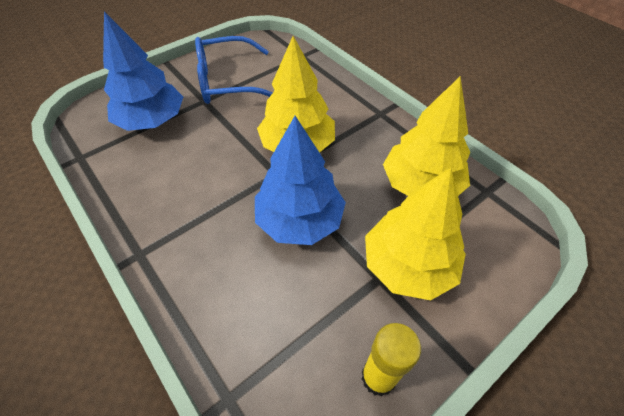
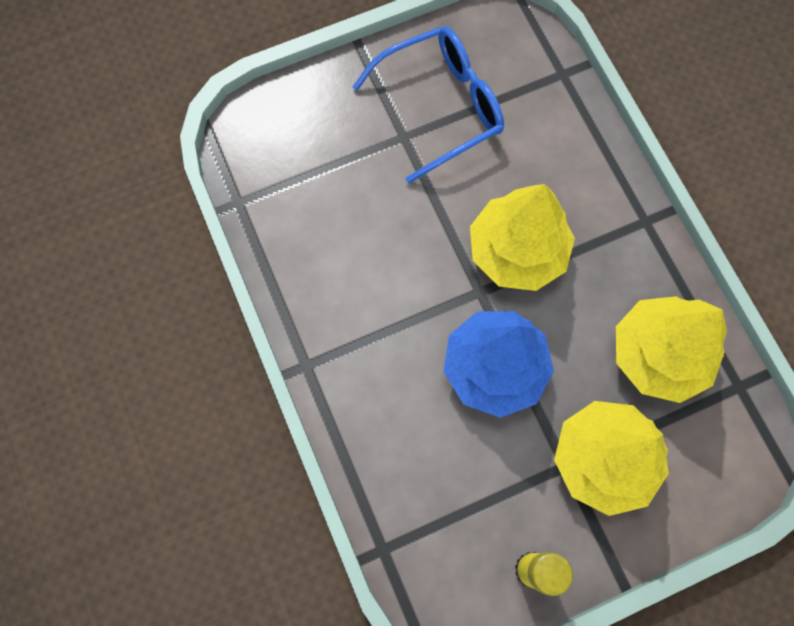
camera: 15 degrees right, 20 degrees up
(152, 121) = (331, 159): blue tree -> none
(227, 82) = (441, 106): blue glasses -> blue glasses turned 150 degrees clockwise

